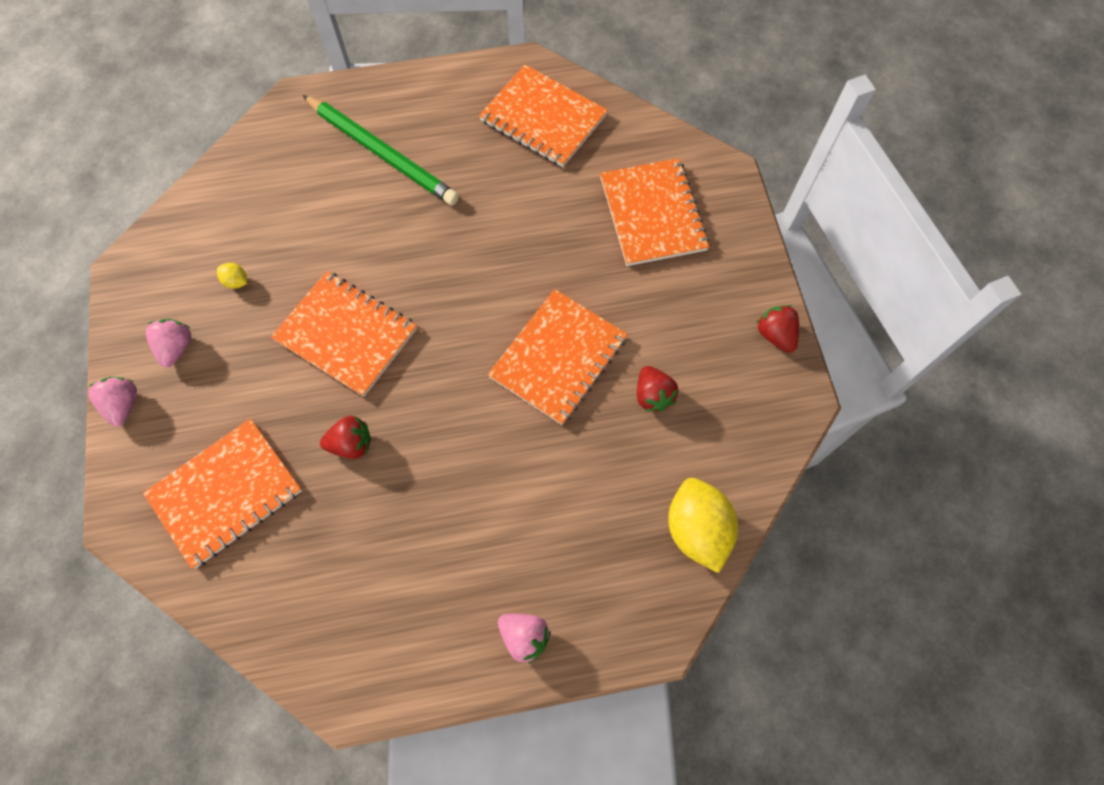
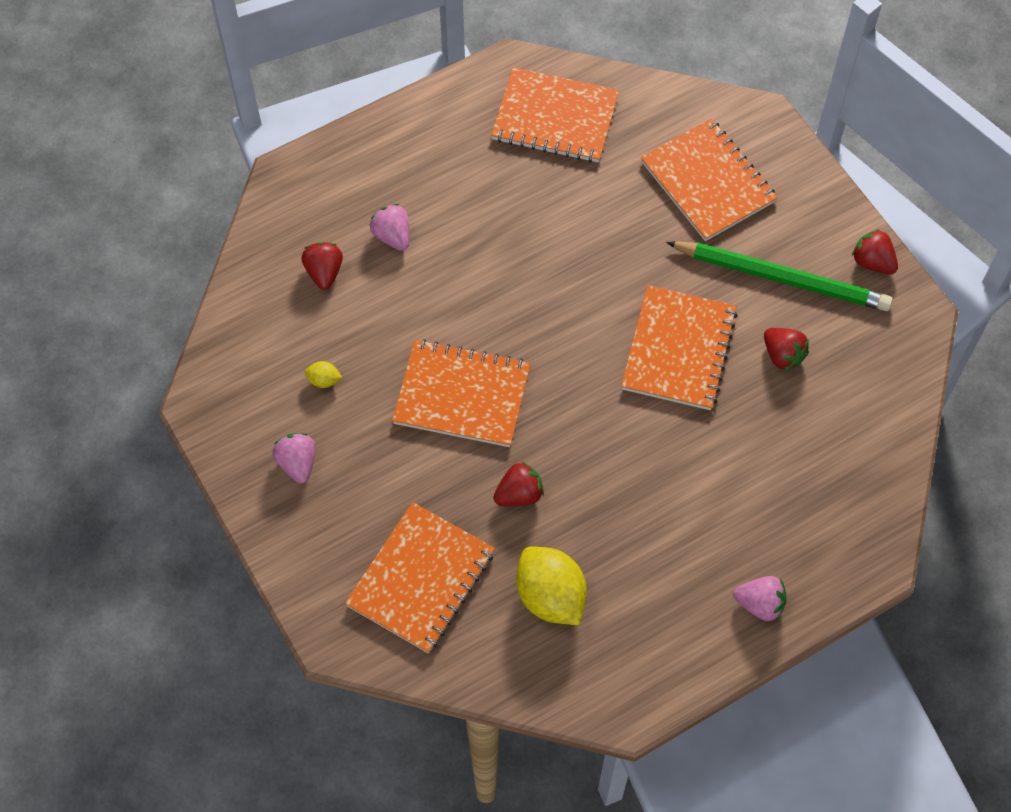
camera: 20 degrees left, 5 degrees down
(124, 405) = (274, 534): pink strawberry -> pink strawberry (392, 236)
(285, 189) = (324, 272): none -> red strawberry
(382, 153) = (407, 204): green pencil -> green pencil (782, 278)
(696, 529) = (873, 461): yellow lemon -> yellow lemon (550, 596)

